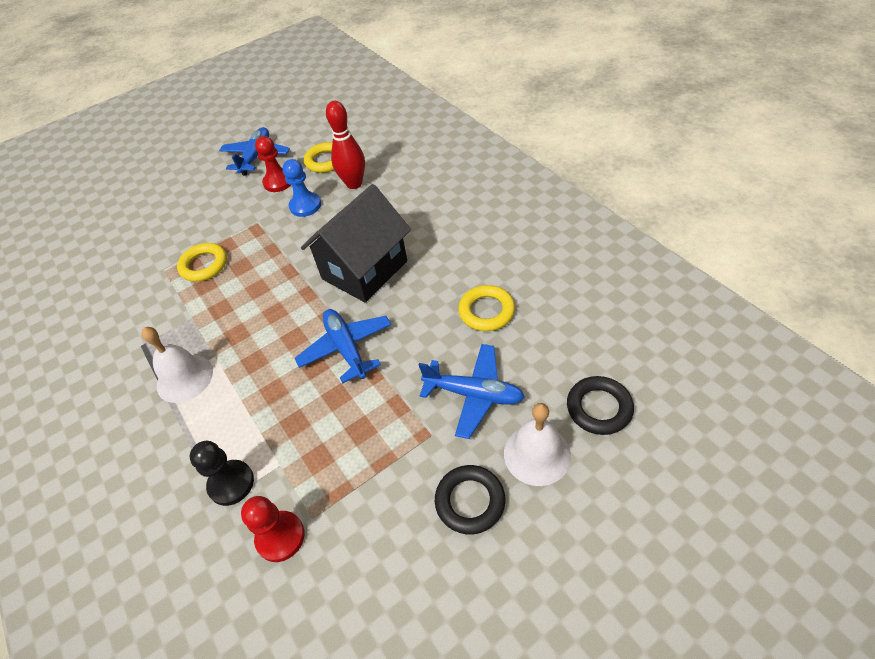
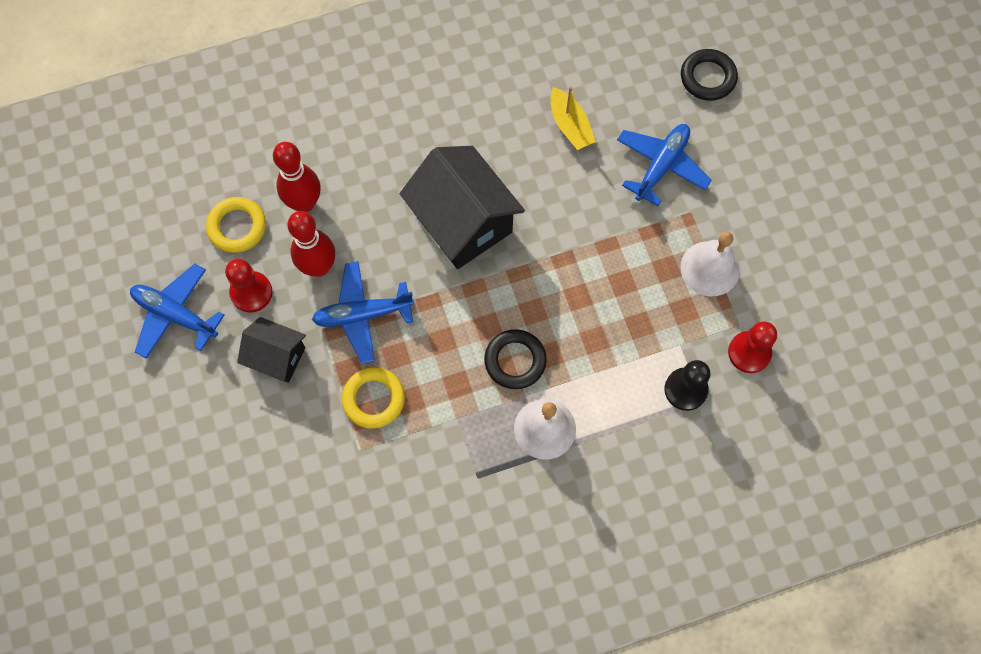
camera: 80 degrees left, 20 degrees up
(232, 208) = (277, 357): none -> black house
(305, 206) = (318, 267): blue pawn -> red bowling pin
(346, 348) = (567, 262): blue plane -> blue plane (363, 315)
(470, 501) = (760, 200): black ring -> black ring (515, 361)
(486, 311) = (570, 125): yellow ring -> yellow boat
(537, 454) = (735, 138): white bell -> white bell (710, 268)

